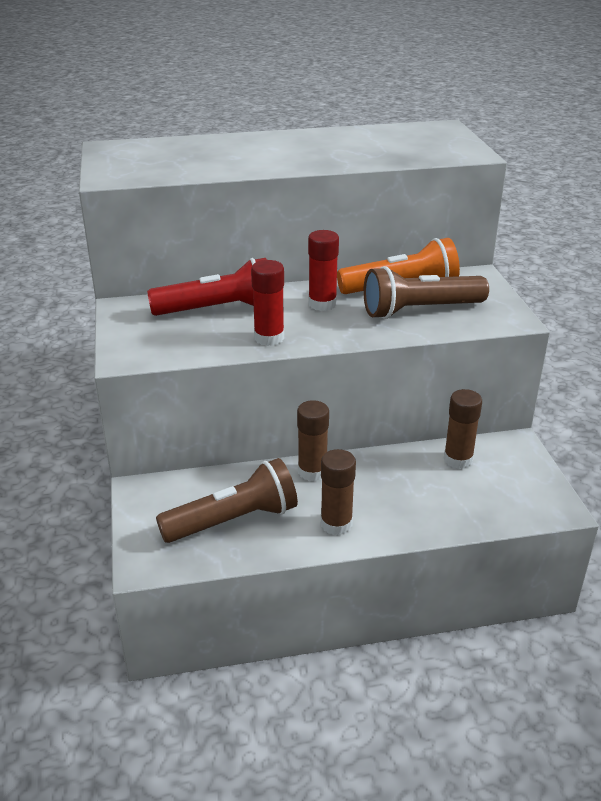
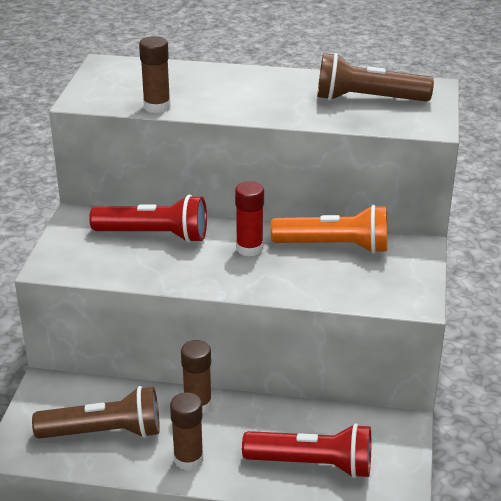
camera: 20 degrees right, 0 degrees up
(269, 338) = (179, 274): red glue stick -> none
(420, 310) = (335, 274): brown flashlight -> brown flashlight (367, 99)
(458, 459) = (338, 426): brown glue stick -> brown glue stick (157, 106)
(458, 498) = (312, 464): none -> red flashlight

